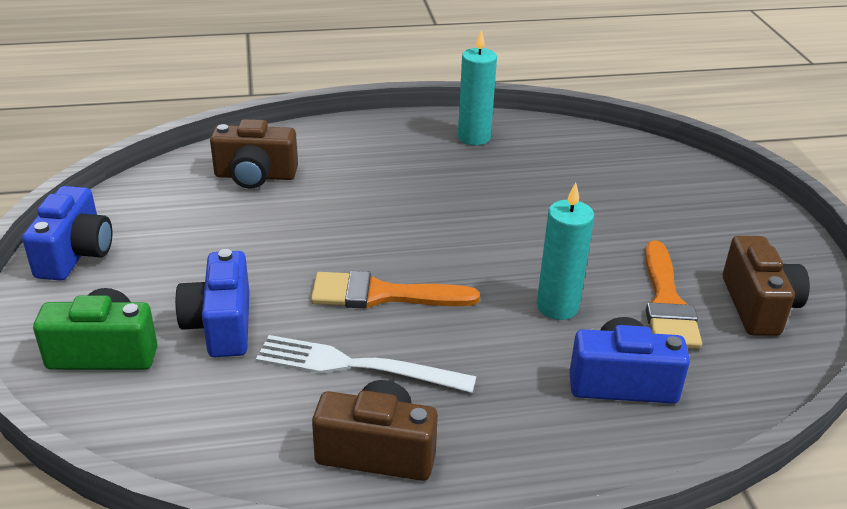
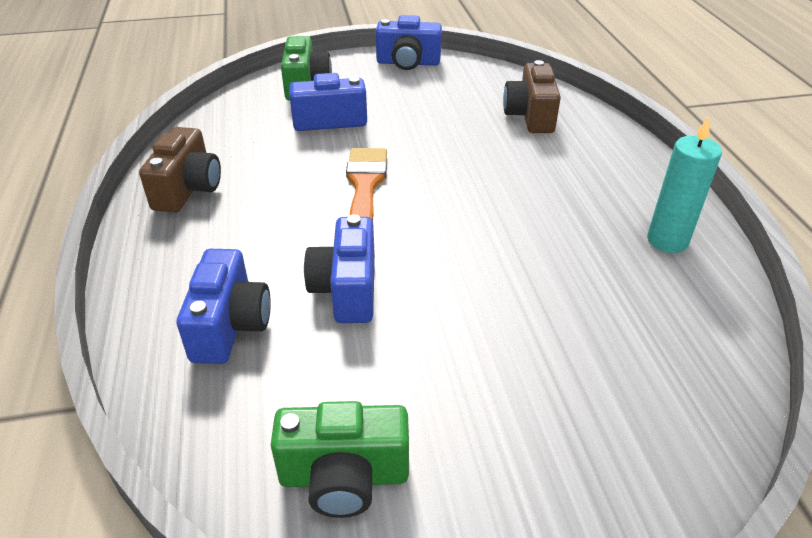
camera: 90 degrees right, 5 degrees up
(357, 366) = (278, 177): white fork -> none
(557, 306) = (347, 290): turquoise candle -> blue camera
(666, 303) = (351, 380): orange brush -> none
(758, 306) = (344, 477): brown camera -> green camera

